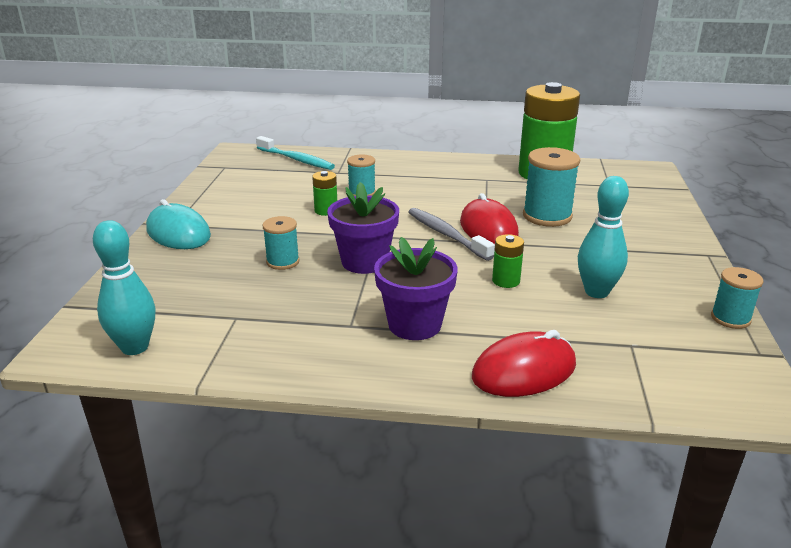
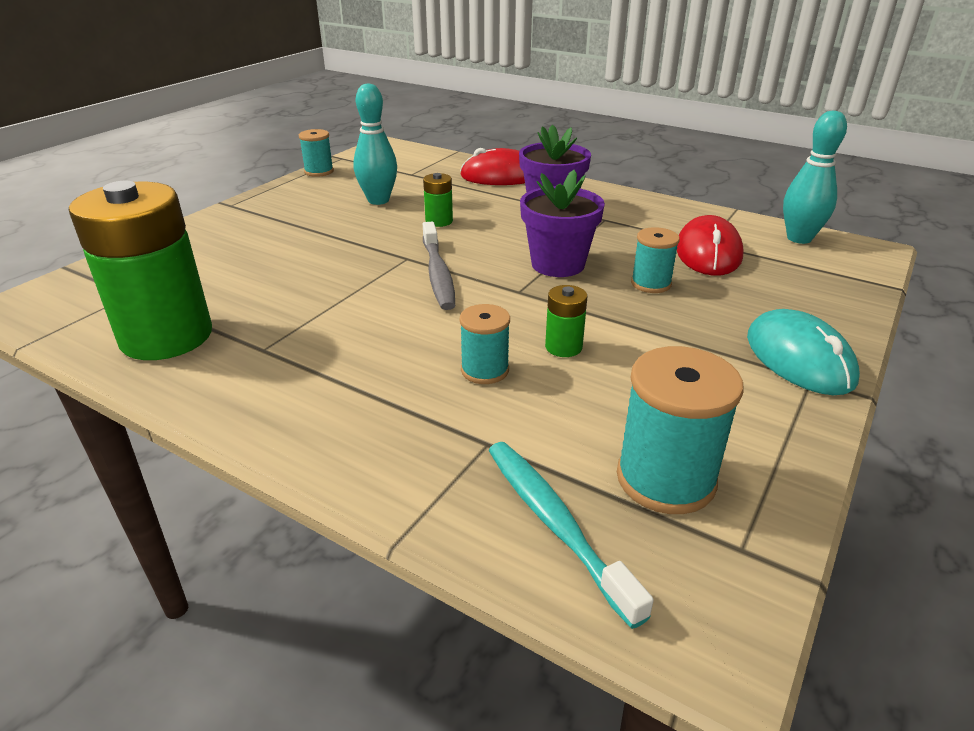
camera: 155 degrees left, 5 degrees up
(488, 229) = (382, 270): red mouse -> red mouse (708, 253)
(547, 216) = (293, 270): turquoise spool -> turquoise spool (665, 479)

